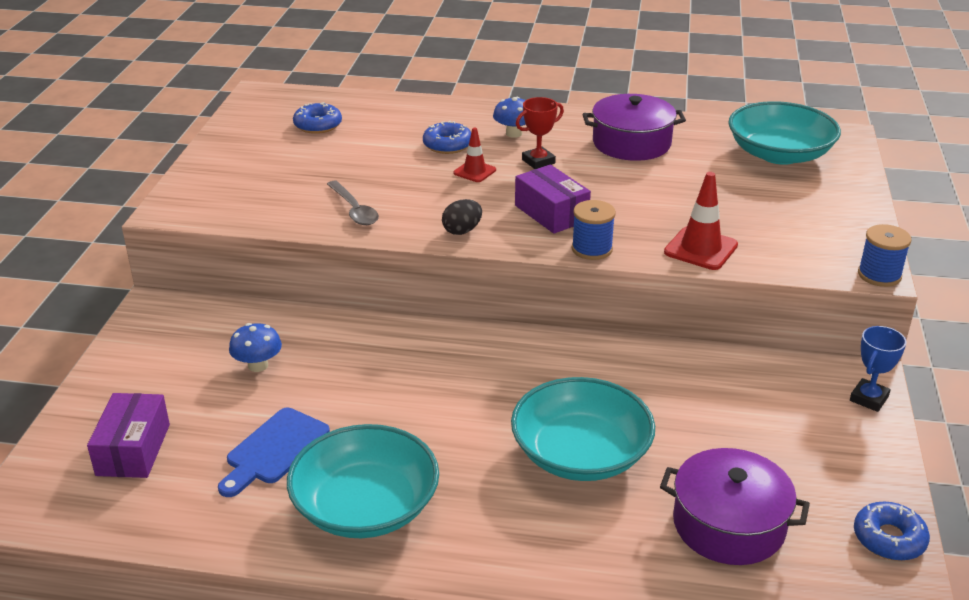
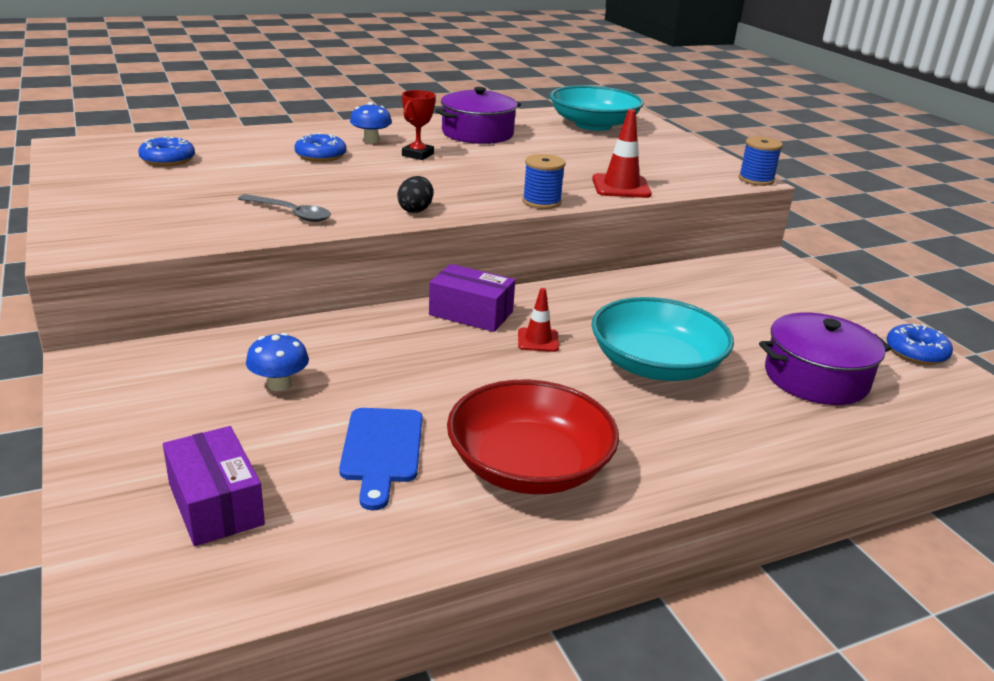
camera: 35 degrees left, 5 degrees down
(365, 506) = (529, 466): turquoise bowl -> red bowl
(474, 171) = (371, 169): red traffic cone -> red traffic cone (538, 340)
(551, 213) = (476, 185): purple box -> purple box (471, 313)
(869, 398) = (794, 273): blue trophy -> none

